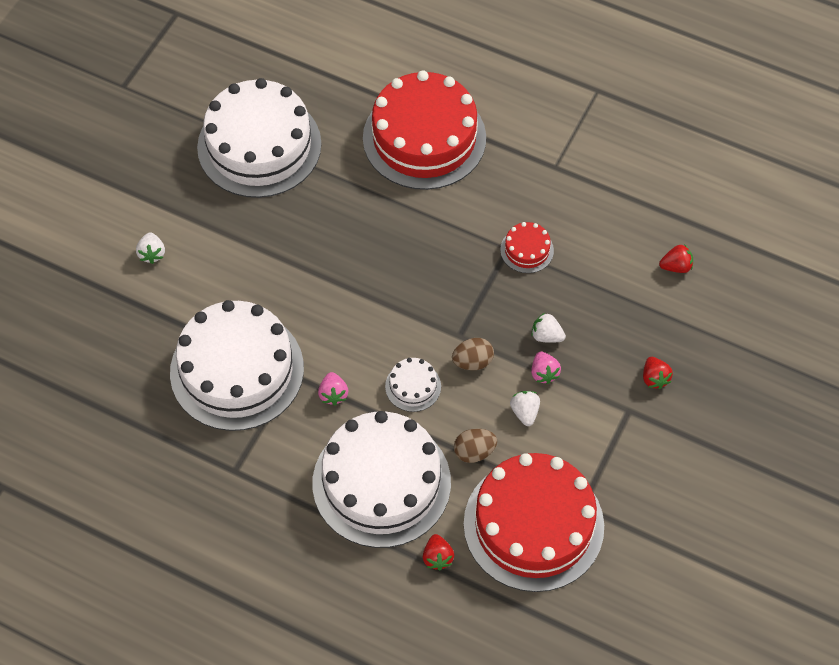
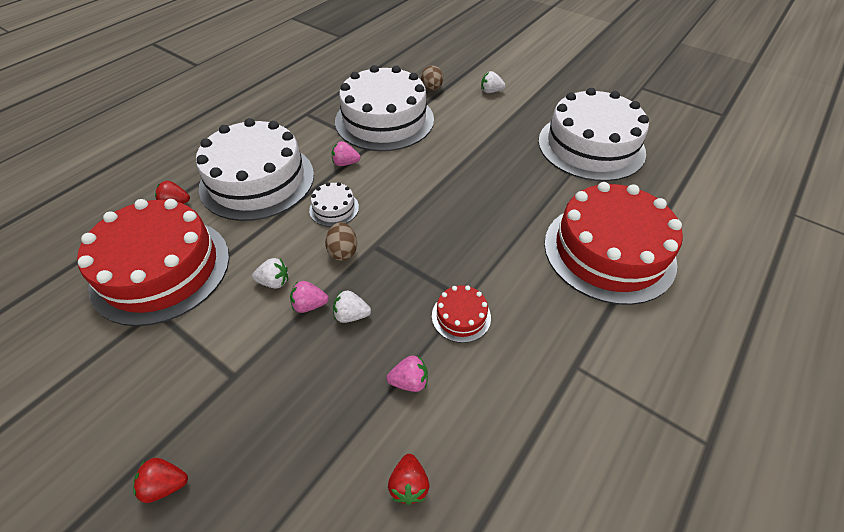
camera: 100 degrees right, 10 degrees down
(474, 452) = (253, 239): brown egg -> brown egg (432, 88)
(546, 336) = (351, 315): white strawberry -> white strawberry turned 120 degrees counterclockwise
(598, 279) = (409, 381): none -> pink strawberry
(654, 378) = (260, 415): red strawberry -> red strawberry (166, 484)

